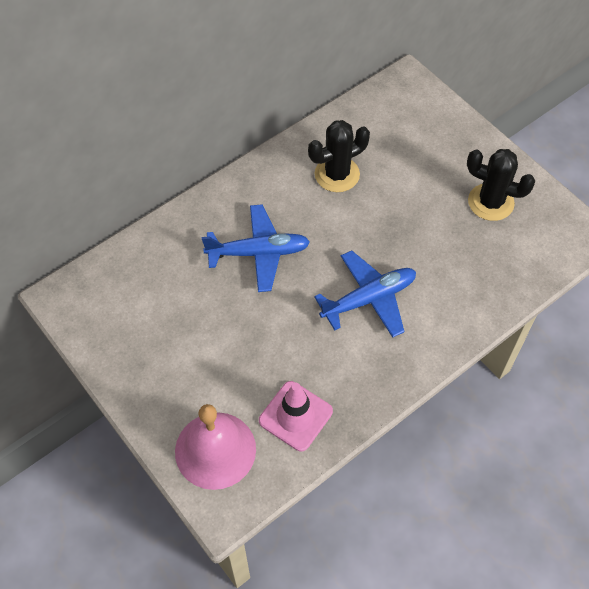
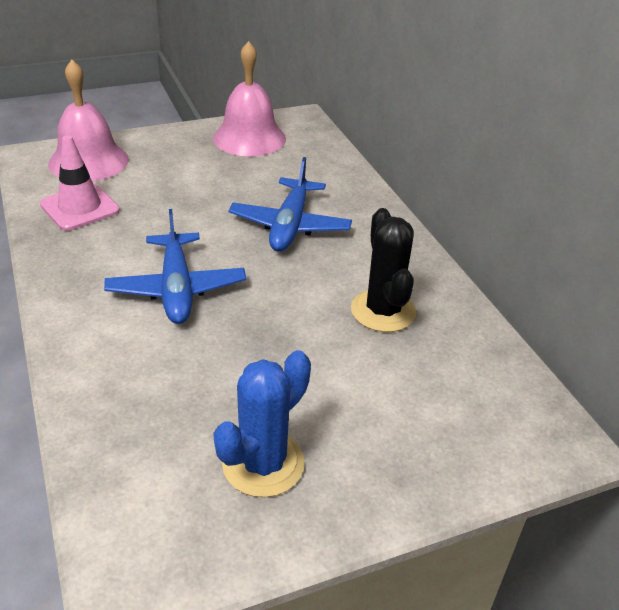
camera: 105 degrees right, 20 degrees down
(119, 328) = (249, 138): none -> pink bell
(490, 202) = (263, 464): black cactus -> blue cactus

